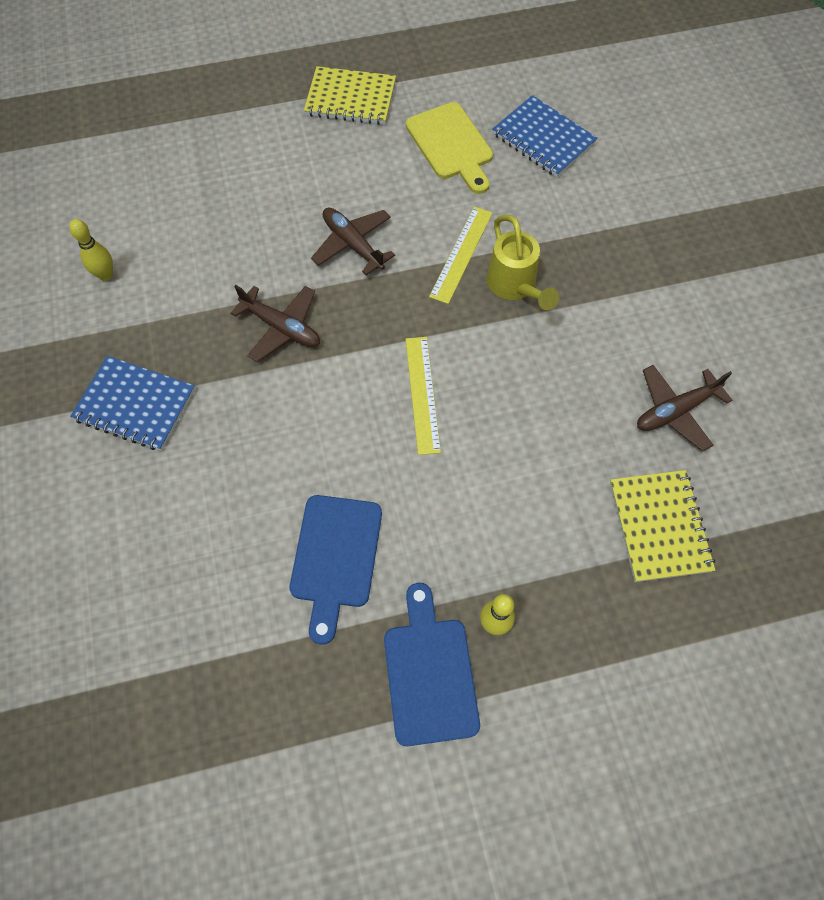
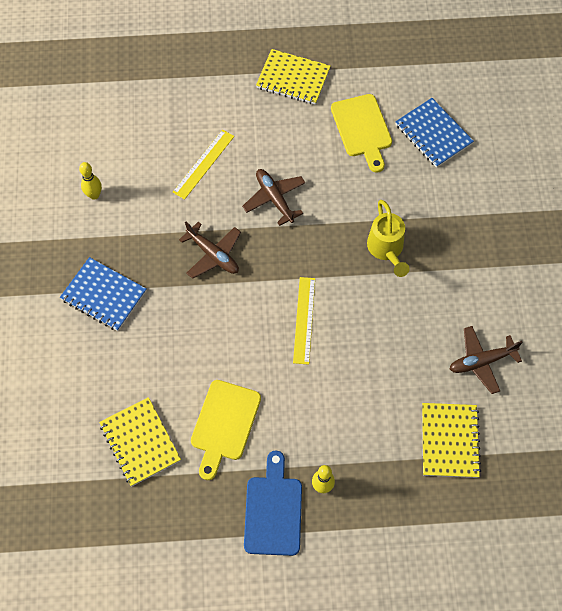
camera: 10 degrees right, 0 degrees up
(215, 605) = (140, 442): none -> yellow notebook
(335, 557) = (224, 424): blue cutting board -> yellow cutting board
(461, 254) = (352, 218): yellow ruler -> yellow ruler (203, 164)

